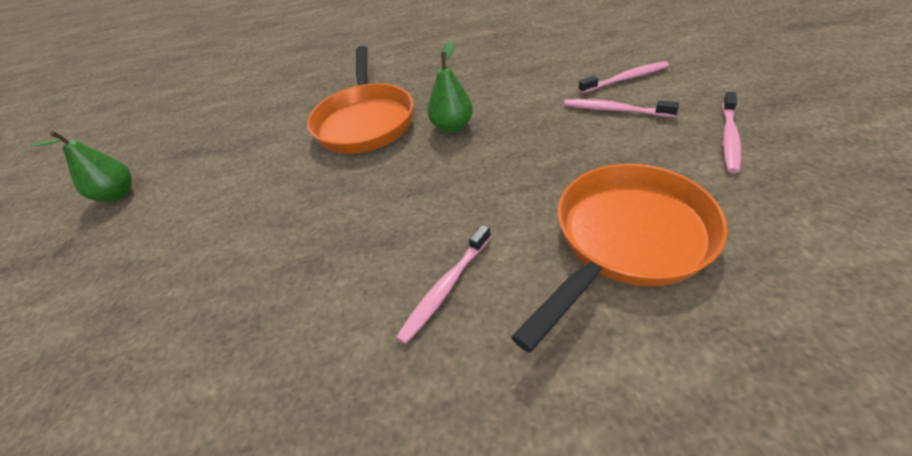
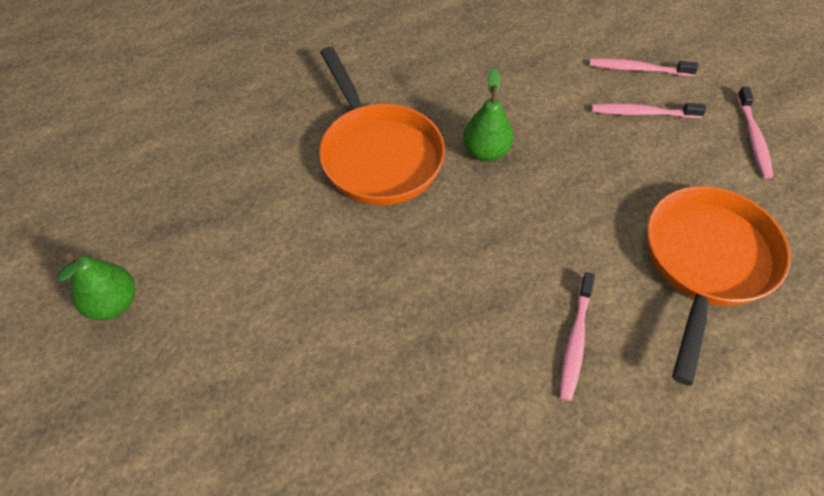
camera: 25 degrees left, 10 degrees up
(625, 79) = (638, 69): pink toothbrush -> pink toothbrush turned 135 degrees counterclockwise

